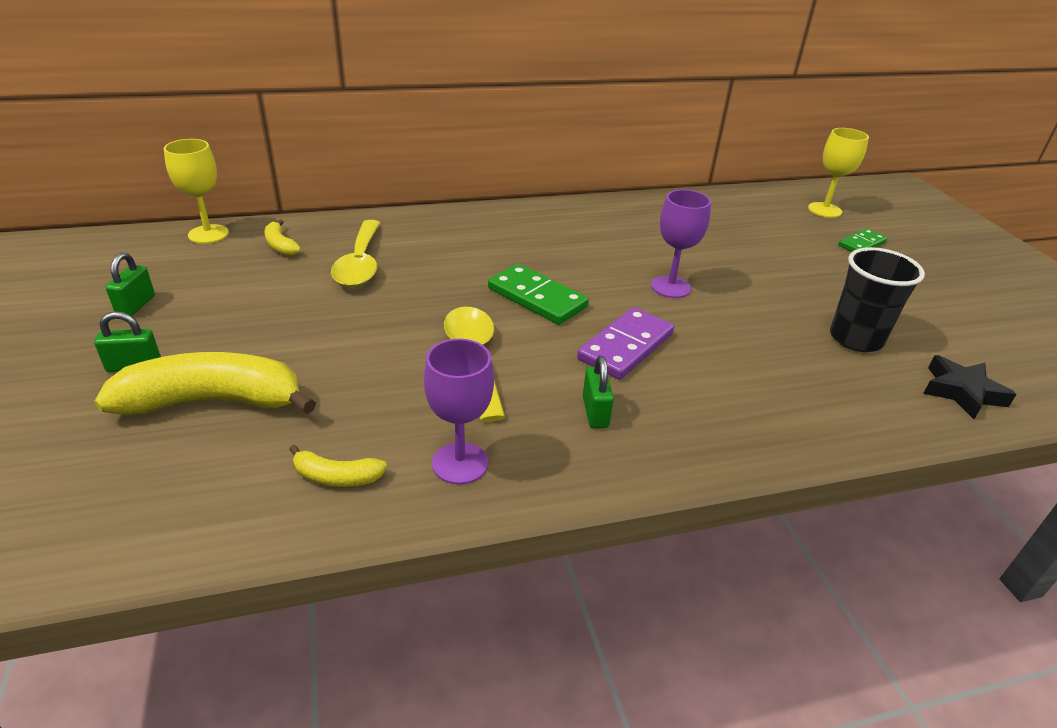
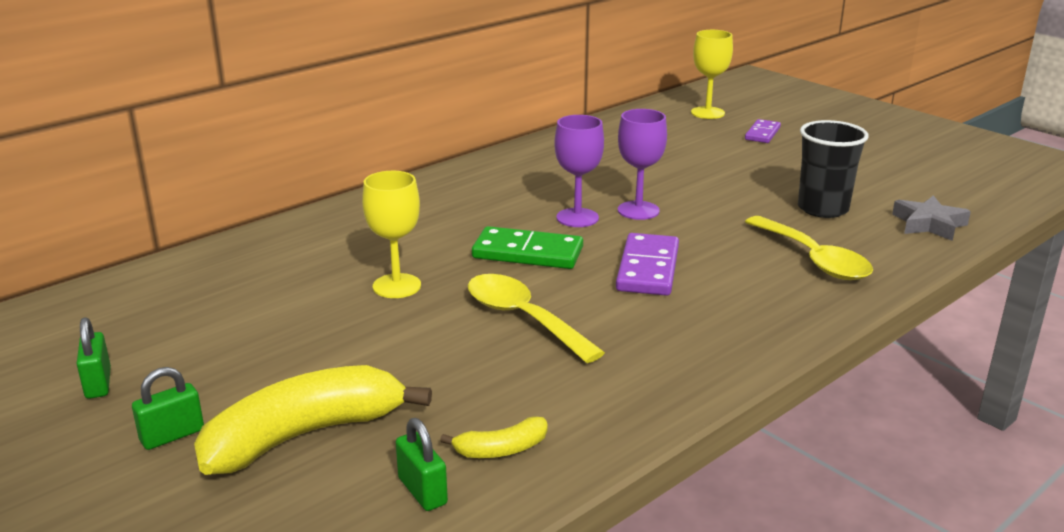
camera: 25 degrees left, 10 degrees down
(208, 234) = (97, 293): yellow goblet -> yellow goblet (397, 286)
(280, 245) = (201, 281): yellow banana -> none
(360, 263) = (313, 273): yellow spoon -> yellow spoon (813, 259)
(460, 463) = (600, 401): purple goblet -> purple goblet (577, 218)
(595, 412) = (673, 326): green padlock -> green padlock (422, 491)
(861, 244) = (762, 134): green domino -> purple domino
(961, 392) = (929, 224): black star -> grey star

